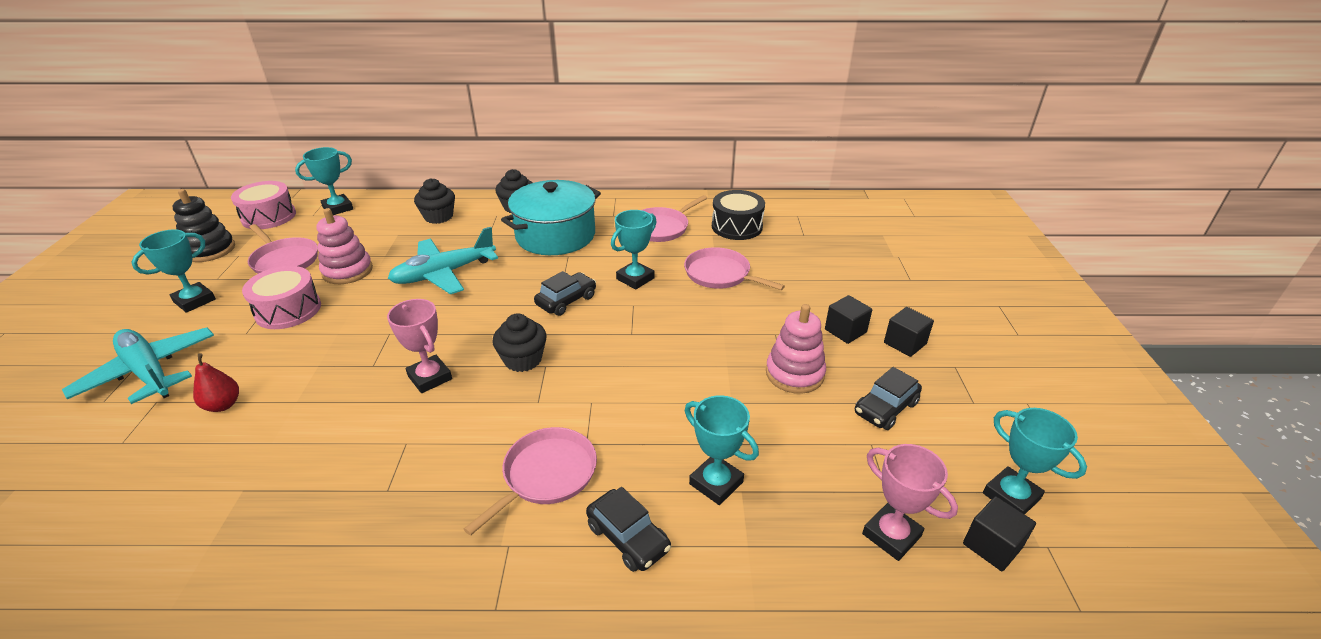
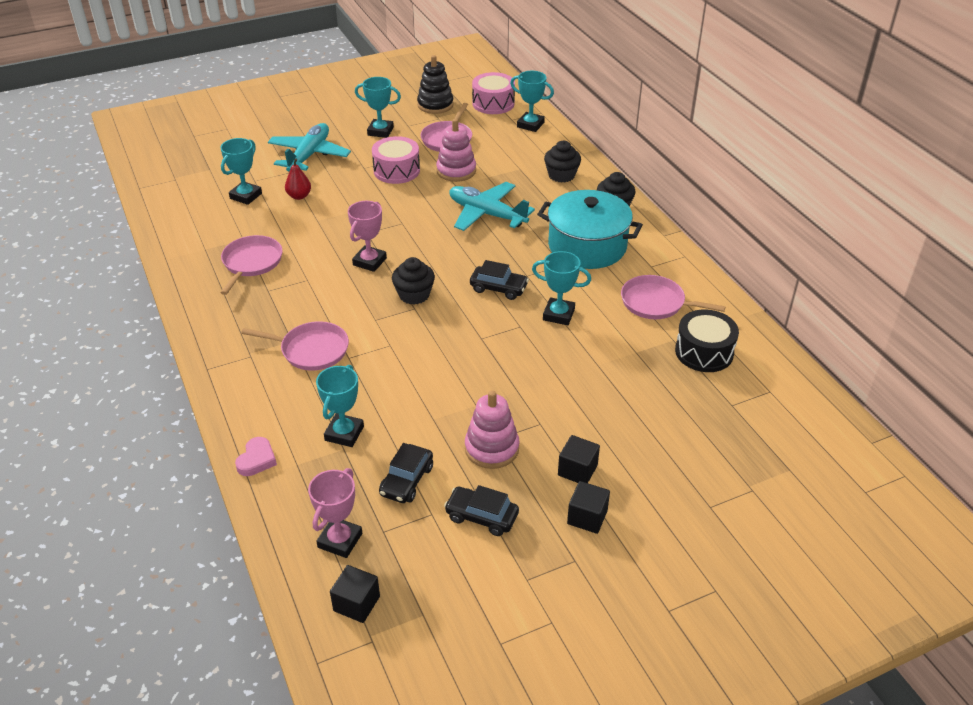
camera: 65 degrees right, 5 degrees up
(628, 537) = (278, 405): black car -> black car (407, 481)
(720, 274) = (607, 364): pink pan -> pink pan (251, 263)
(720, 589) = (257, 460): none -> pink heart
(1011, 496) = (416, 614): turquoise trophy -> turquoise trophy (246, 196)

